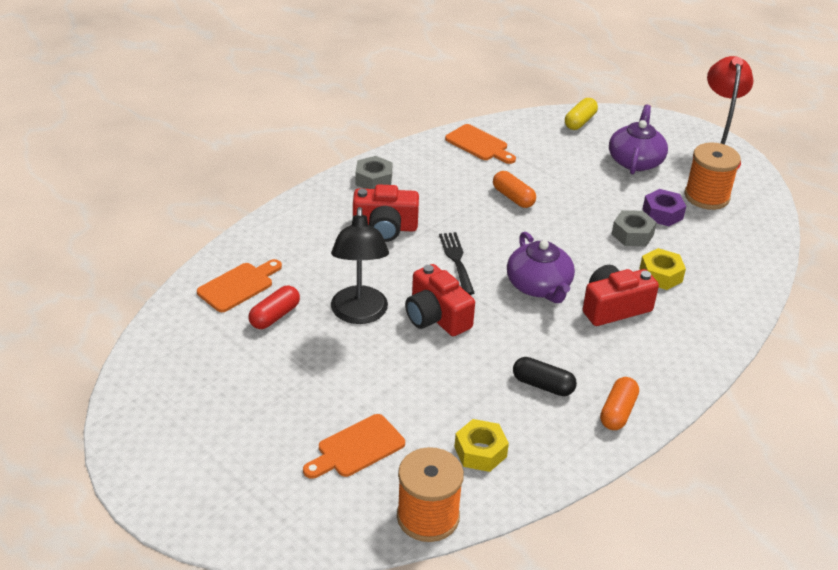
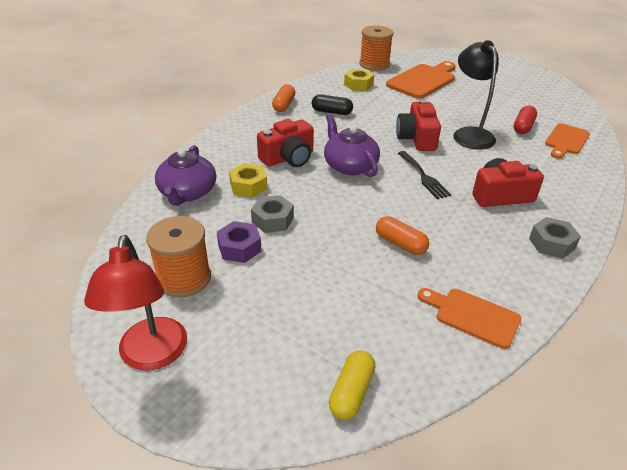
camera: 170 degrees right, 0 degrees up
(357, 448) = (423, 80): orange cutting board -> orange cutting board, size x1.57
(436, 316) = (417, 138): red camera -> red camera turned 135 degrees counterclockwise
(635, 161) = (266, 322): purple teapot -> purple teapot (187, 192)

